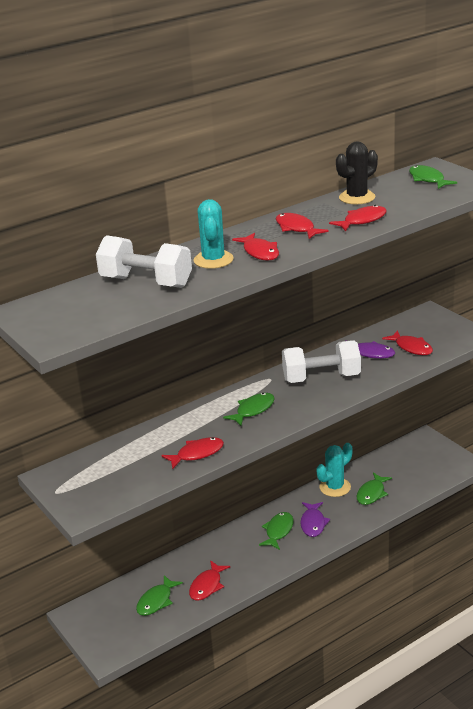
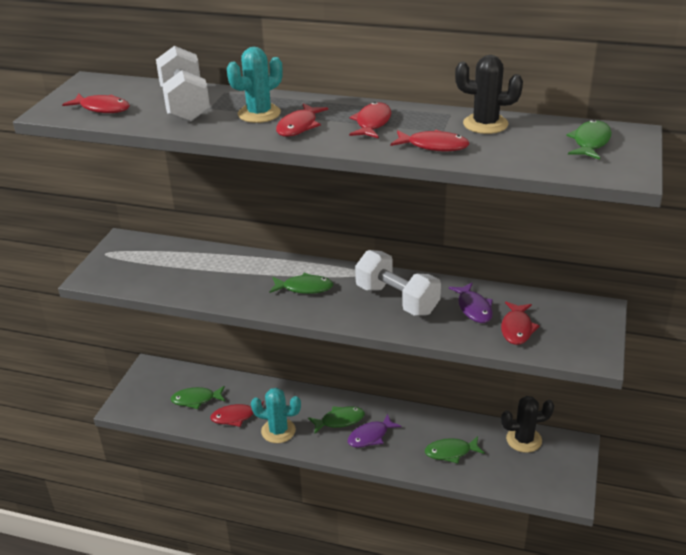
camera: 50 degrees right, 5 degrees up
(197, 454) = (212, 291): red fish -> red fish (102, 108)
(335, 487) = (433, 423): turquoise cactus -> turquoise cactus (278, 431)
(396, 456) = (524, 440): none -> black cactus

